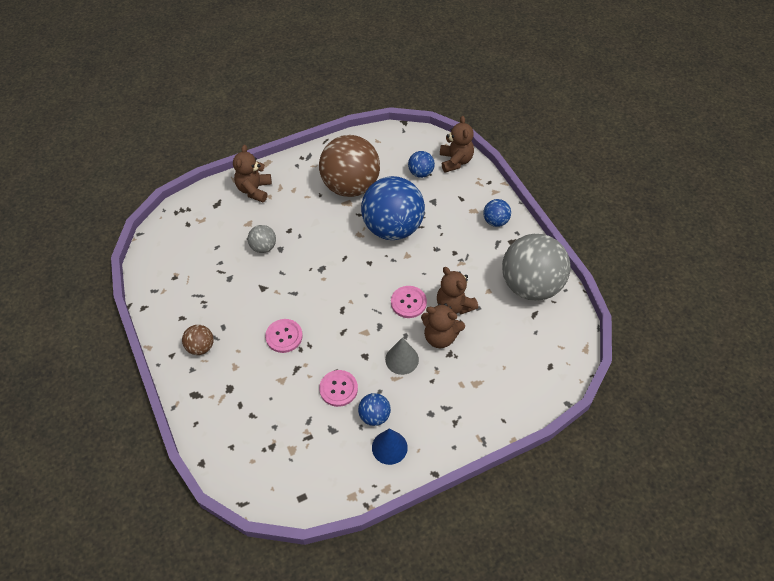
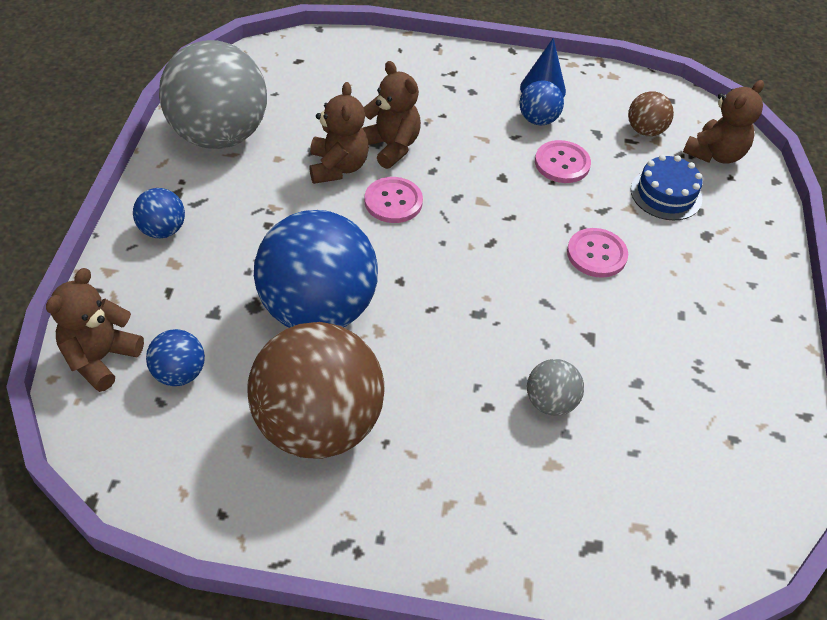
camera: 150 degrees left, 5 degrees down
(200, 347) = (728, 305): brown ball -> brown ball (645, 130)
(254, 190) = (500, 532): brown teddy bear -> brown teddy bear (715, 154)
(265, 405) = (666, 194): none -> blue cake
(402, 359) = (459, 150): grey cone -> none

